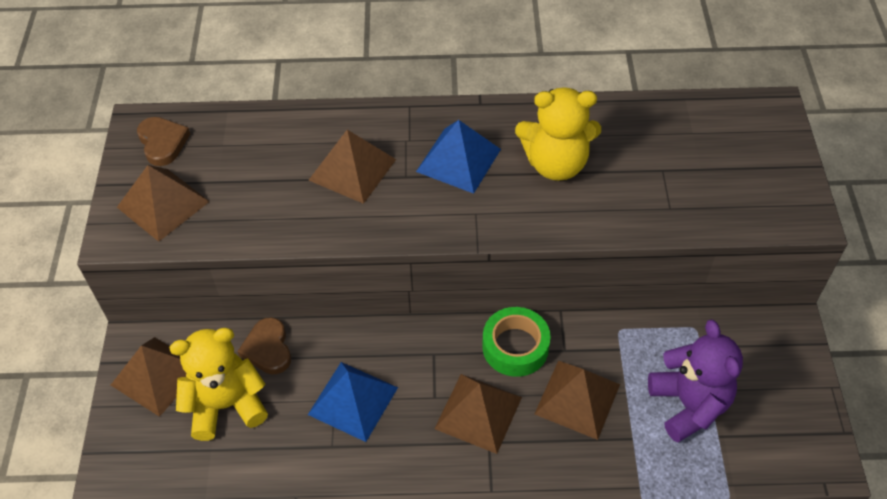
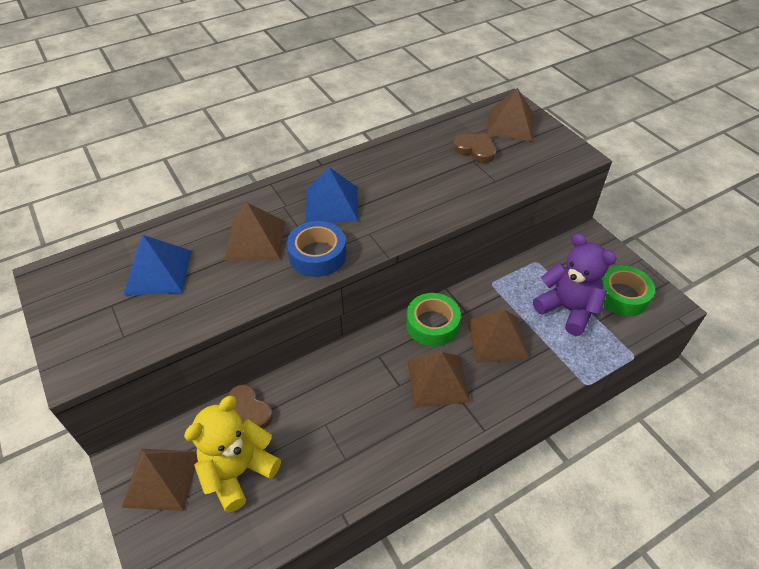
camera: 30 degrees left, 5 degrees down
(162, 143) = (77, 281): brown heart -> brown heart (475, 150)
(163, 204) = (106, 326): brown pyramid -> brown pyramid (510, 125)
(353, 401) = (340, 417): blue pyramid -> blue pyramid (158, 272)
(404, 215) = (317, 255): none -> blue tape
(556, 164) = (401, 182): yellow teddy bear -> none
(773, 421) = (622, 296): none -> green tape

